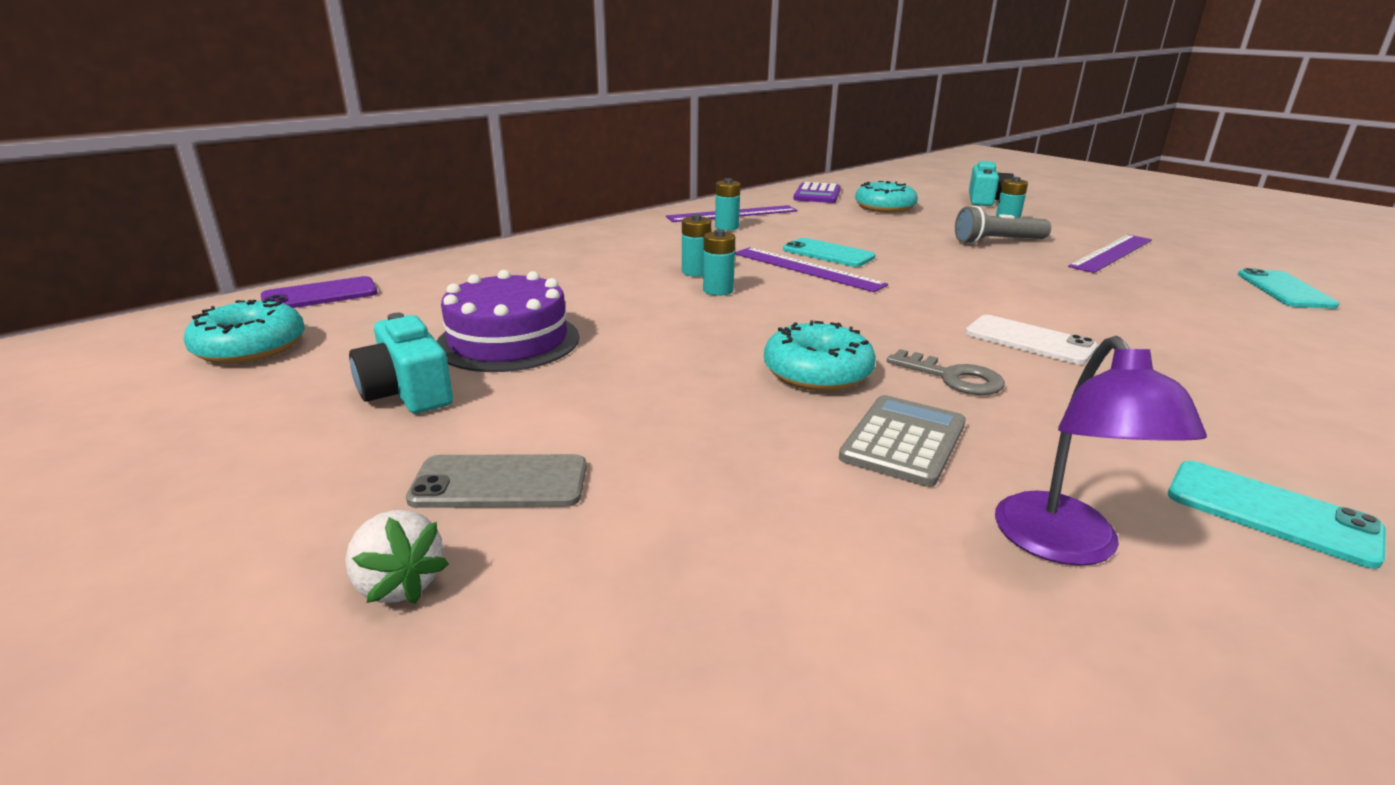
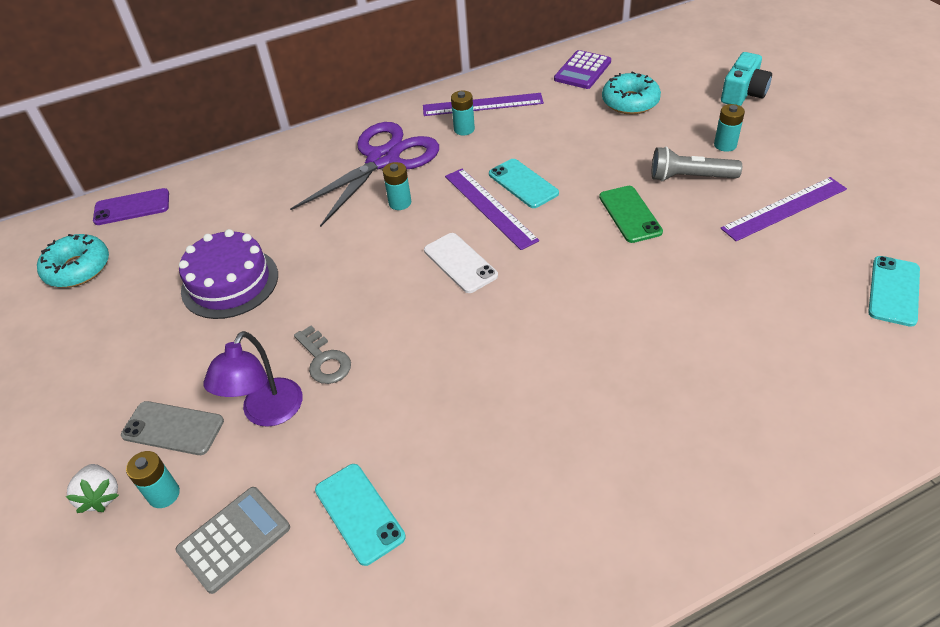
camera: 20 degrees right, 20 degrees up
(407, 392) = (152, 332): turquoise camera -> none
(649, 248) = (383, 160): none -> purple scissors
(718, 290) = (402, 233): turquoise battery -> turquoise battery (164, 494)
(817, 372) = (411, 351): turquoise donut -> none
(903, 441) = (419, 434): grey calculator -> grey calculator (234, 539)
(953, 377) = (501, 372): grey key -> grey key (324, 360)
(965, 264) = (630, 214): none -> green phone
(1029, 340) = (594, 334): white phone -> white phone (460, 263)
(1065, 546) = (447, 543): purple lamp -> purple lamp (267, 413)
(1270, 512) = (597, 545): turquoise phone -> turquoise phone (359, 513)

